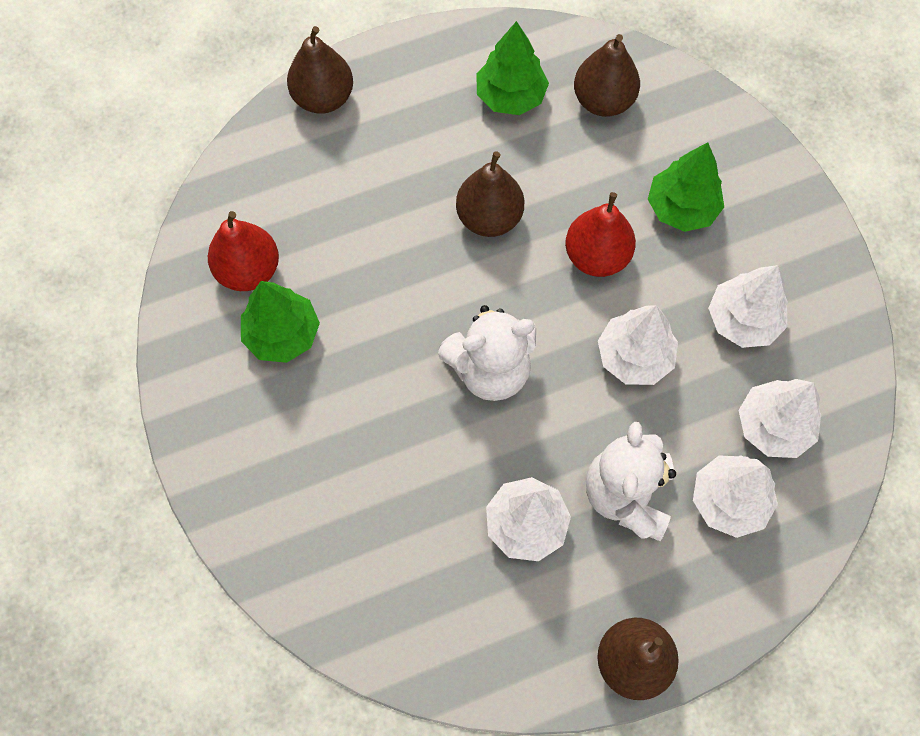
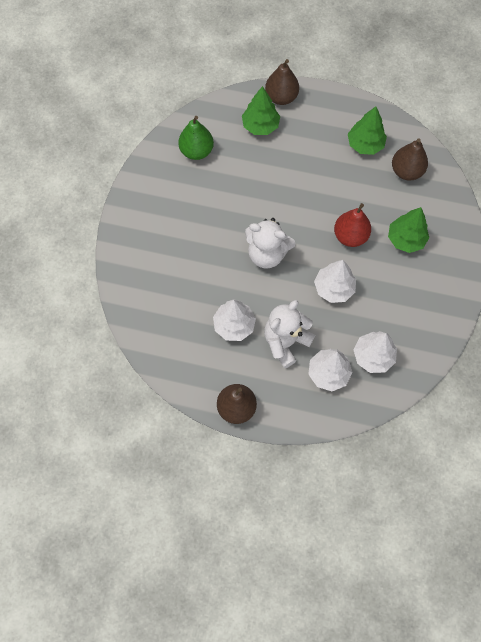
camera: 35 degrees right, 0 degrees up
(248, 270) = (196, 151): red pear -> green pear
(282, 334) = (191, 186): green tree -> green tree (260, 126)
(489, 217) = (315, 191): brown pear -> none
(743, 320) = (395, 304): white tree -> none

